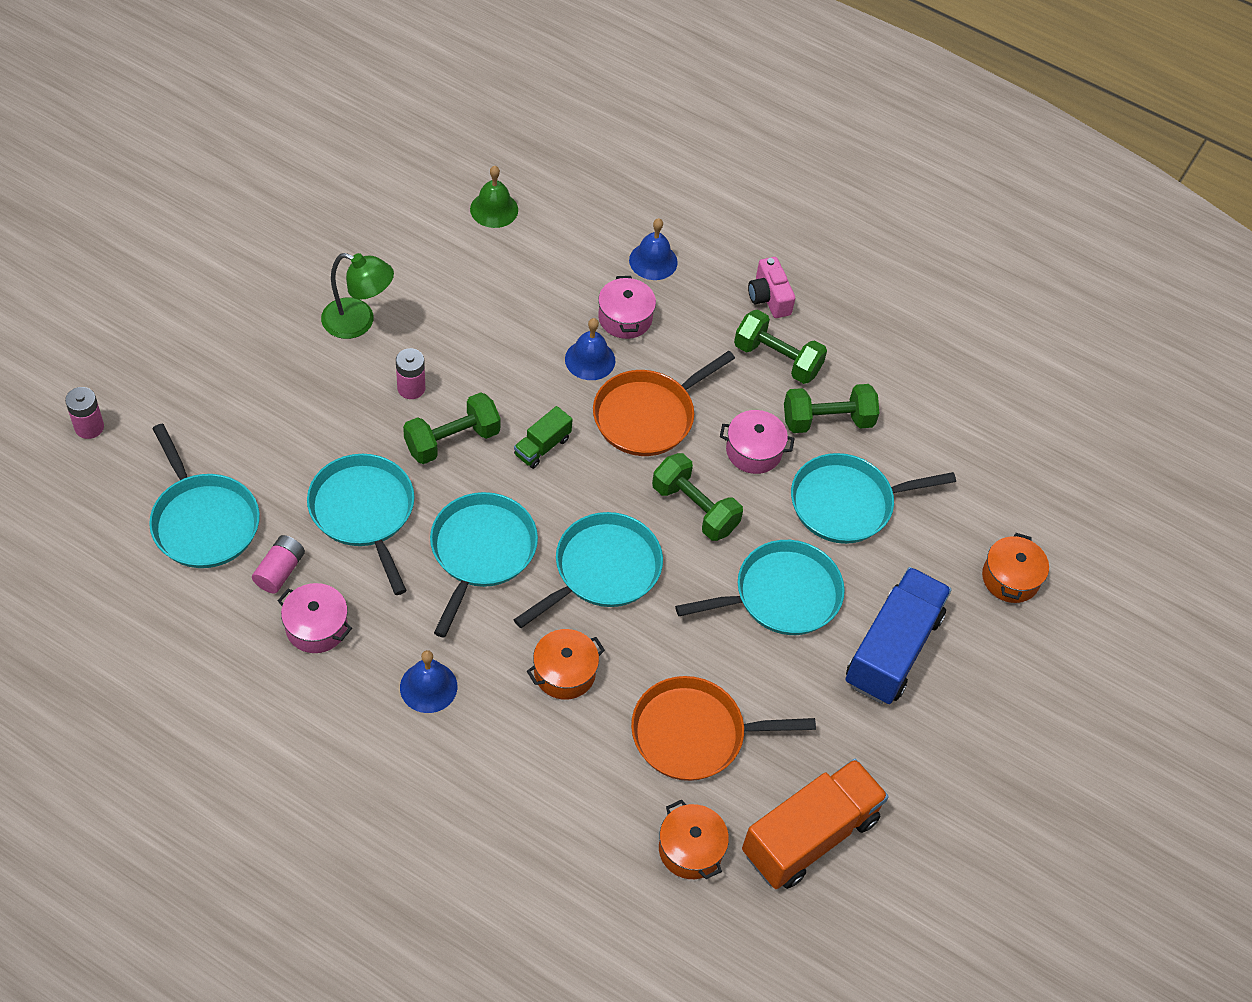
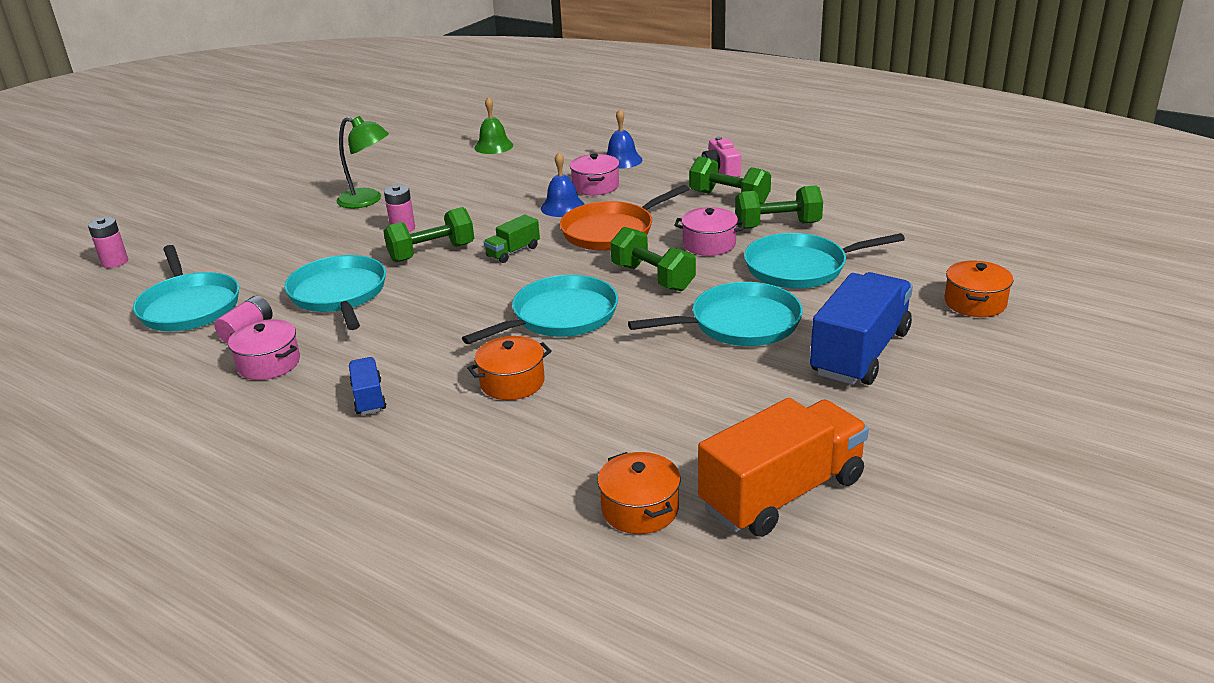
camera: 10 degrees right, 25 degrees down
(428, 687) = (368, 398): blue bell -> blue truck
(481, 552) = (443, 311): turquoise pan -> none
(694, 734) = (647, 419): orange pan -> none

